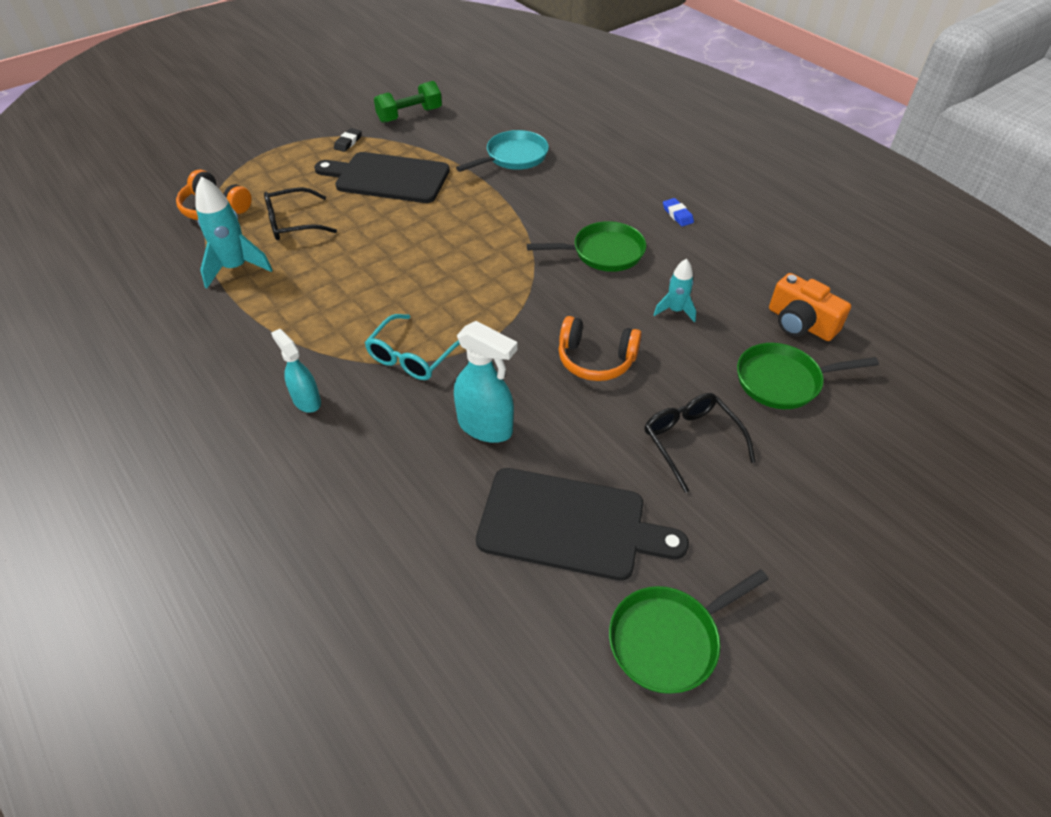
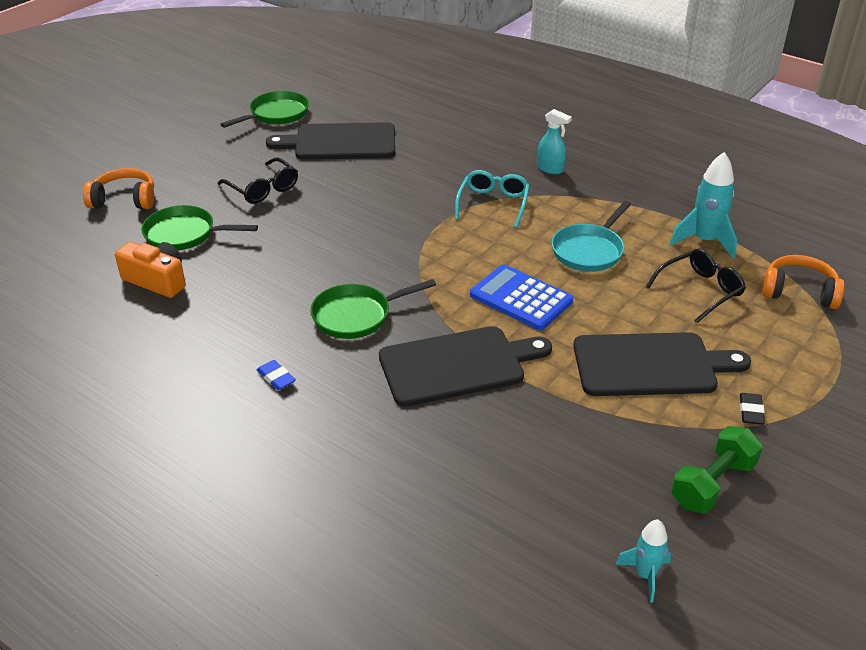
camera: 165 degrees right, 10 degrees down
(451, 243) = (521, 298): none -> blue calculator
(485, 427) = (413, 175): turquoise spray bottle -> none
(513, 157) = (512, 429): turquoise pan -> turquoise pan (589, 250)
(532, 200) = (457, 365): none -> black cutting board
(595, 360) = (343, 224): orange headphones -> orange headphones (124, 200)
(675, 310) = (276, 272): turquoise rocket -> turquoise rocket (645, 575)
(783, 381) = (185, 234): green pan -> green pan turned 150 degrees counterclockwise

